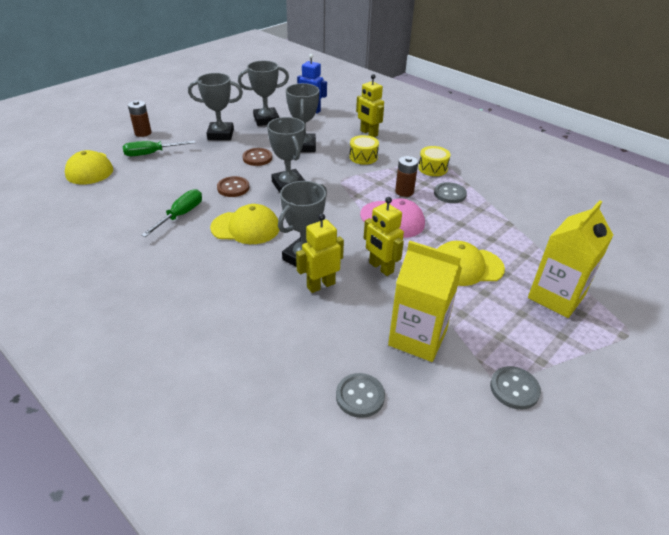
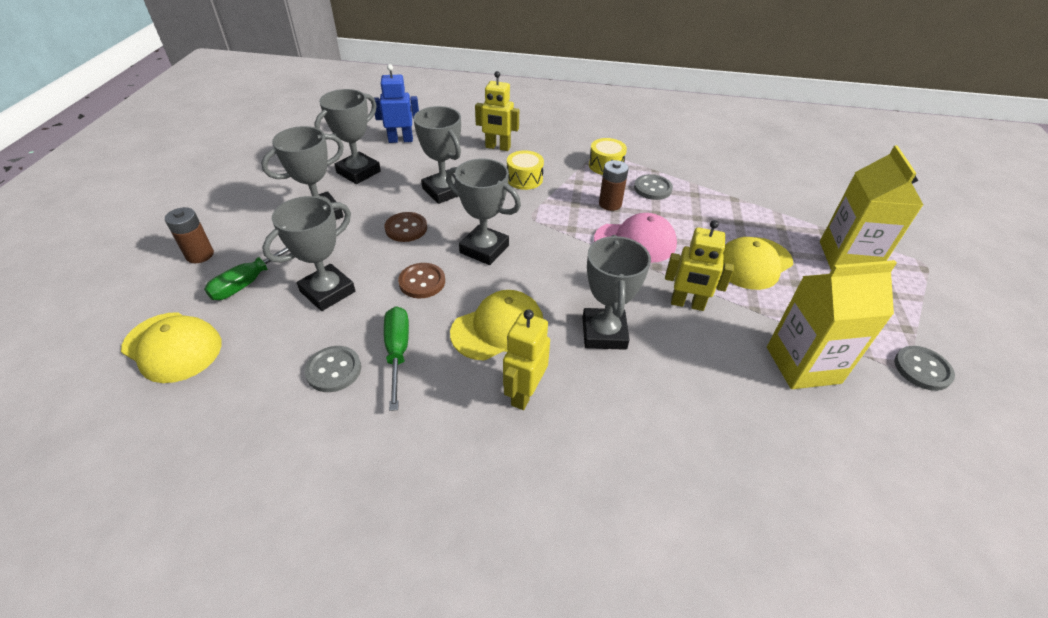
camera: 35 degrees left, 5 degrees up
(181, 173) = (328, 291): none -> grey trophy
(320, 285) = (657, 357): yellow robot -> yellow robot (524, 393)
(360, 396) = (833, 463): grey button -> grey button (334, 370)

